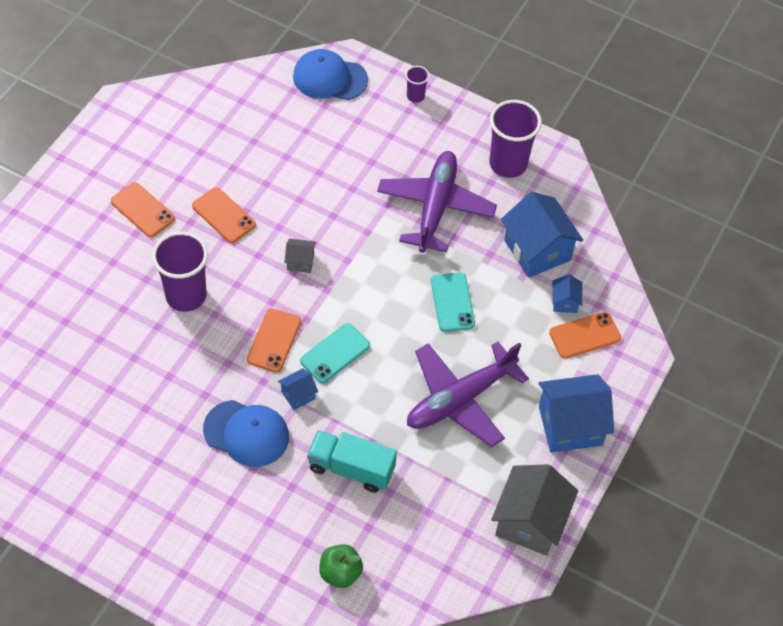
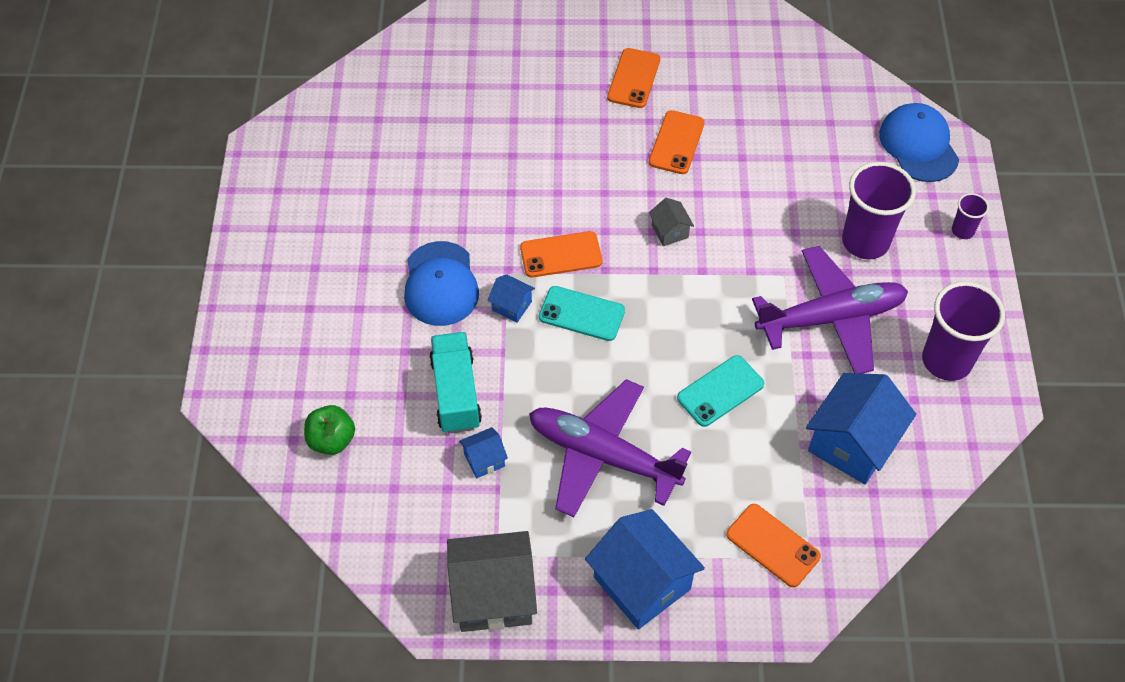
camera: 65 degrees right, 0 degrees up
(186, 296) = (562, 159): purple cup -> purple cup (865, 242)
(565, 302) = (803, 504): blue house -> blue house (484, 460)

